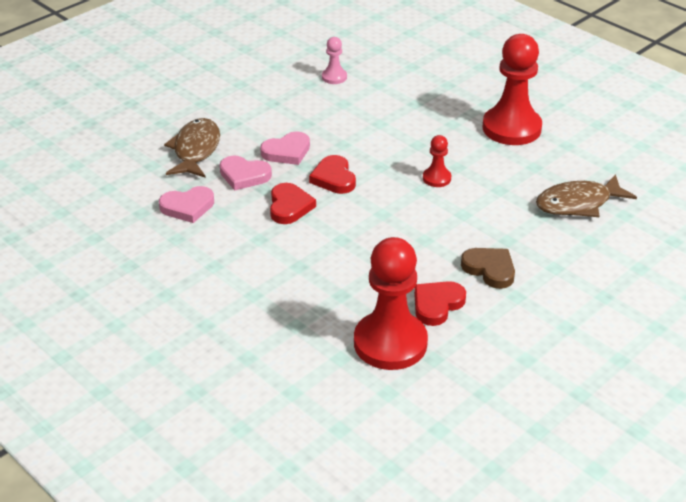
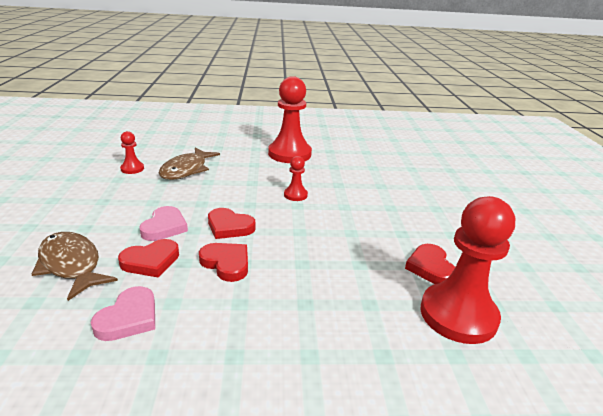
camera: 50 degrees left, 10 degrees down
(244, 175) = (151, 261): pink heart -> red heart
(334, 77) = (132, 169): pink pawn -> red pawn
(490, 269) = (413, 228): brown heart -> none
(578, 203) = (385, 173): brown fish -> brown fish (186, 170)

